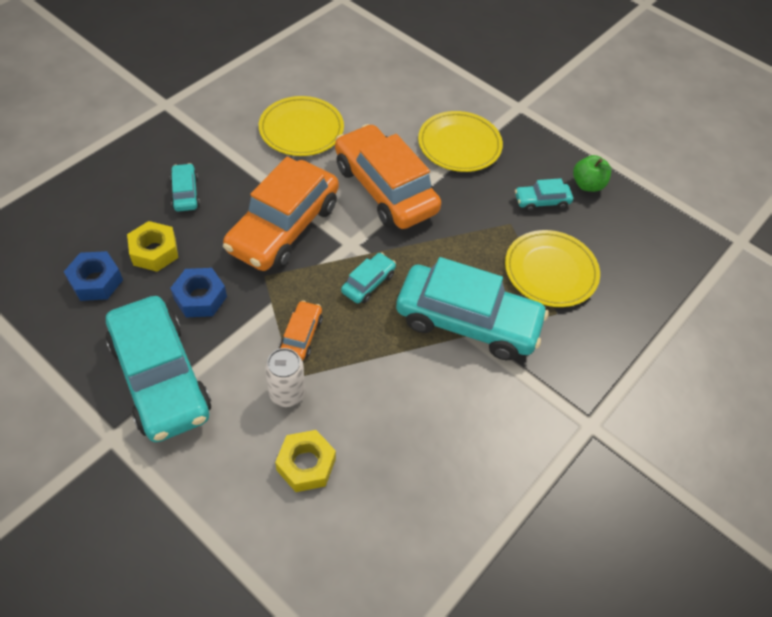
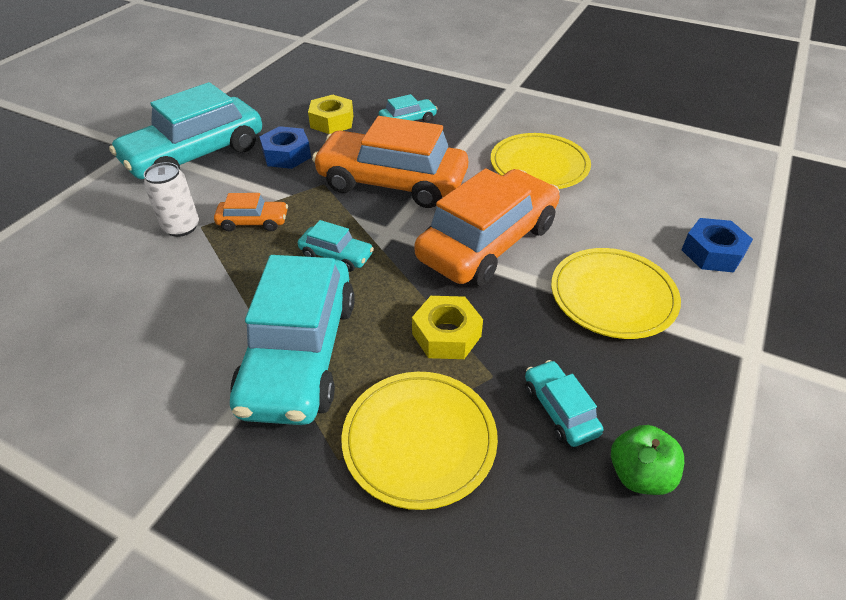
camera: 80 degrees right, 10 degrees down
(96, 281) = (291, 104): blue nut -> blue nut (712, 253)
(306, 465) = (97, 256): yellow nut -> yellow nut (446, 335)

